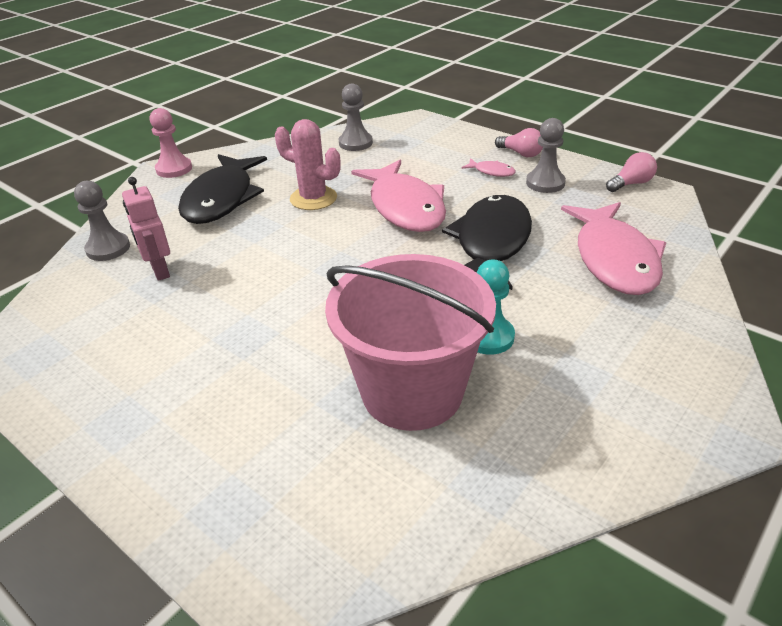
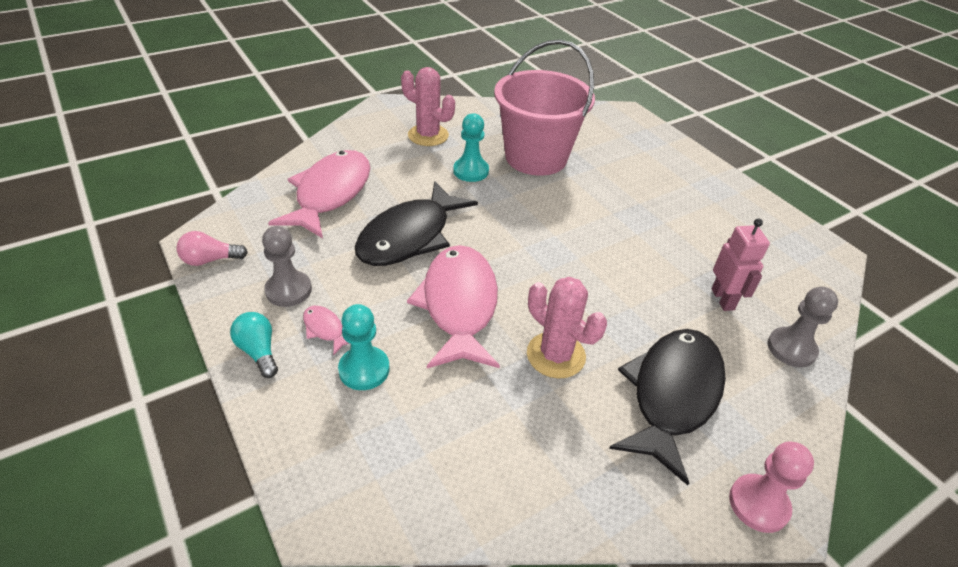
camera: 165 degrees left, 5 degrees up
(355, 143) = (458, 471): grey pawn -> none
(444, 162) = (364, 369): none -> turquoise pawn
(521, 153) = (258, 351): pink light bulb -> turquoise light bulb
(598, 380) = (428, 135): none -> pink cactus

